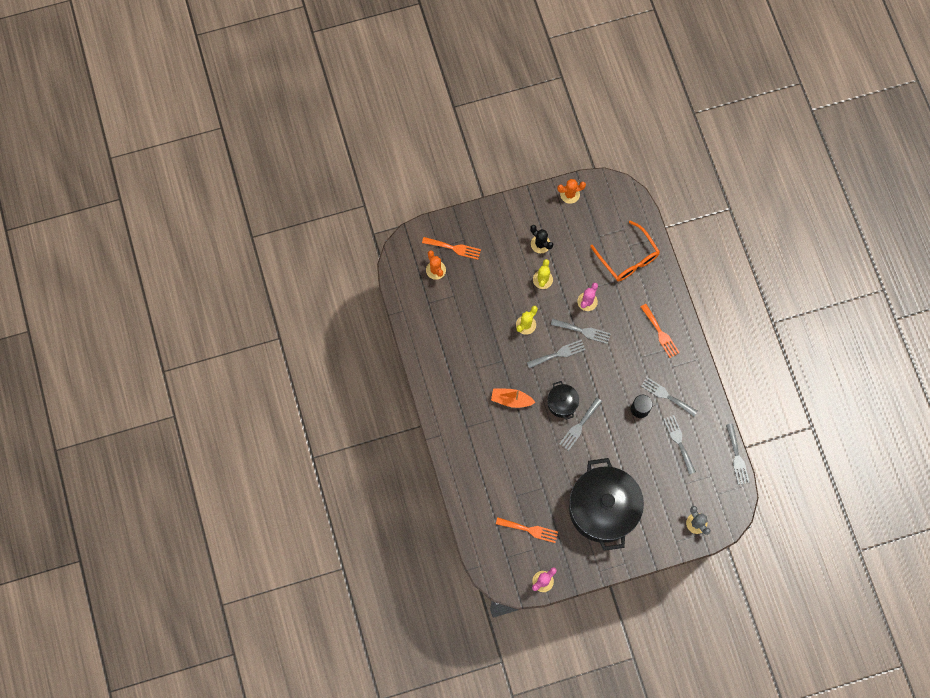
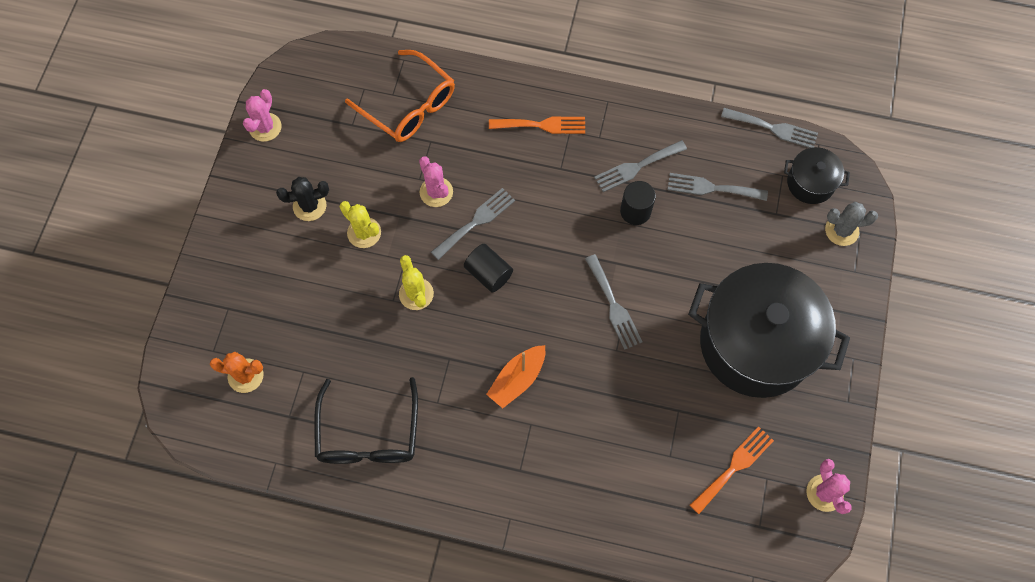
camera: 60 degrees left, 5 degrees down
(442, 345) = (368, 434): none -> black glasses
(454, 248) = (231, 329): orange fork -> none
(558, 354) = (488, 273): grey fork -> black cylinder
(562, 403) = (565, 310): black pot -> black pot (810, 183)
(570, 194) = (265, 127): orange cactus -> pink cactus
(628, 258) = (409, 106): orange glasses -> orange glasses turned 45 degrees clockwise

